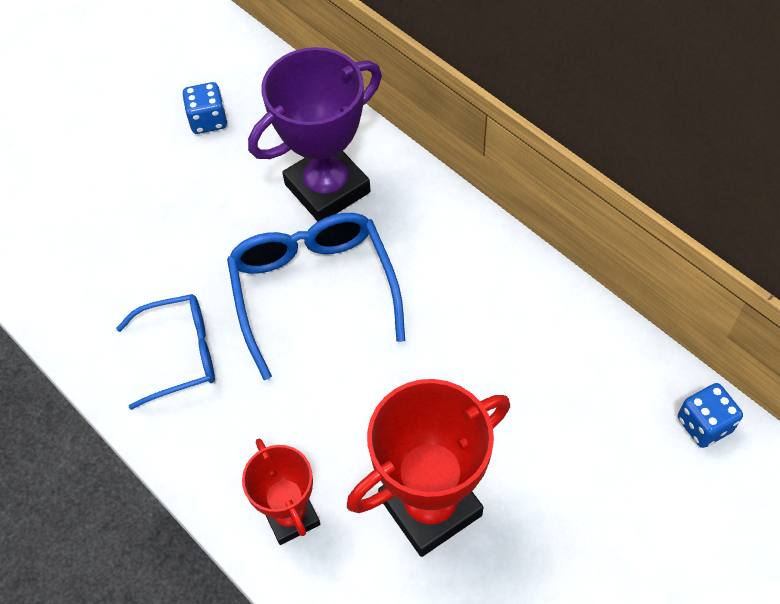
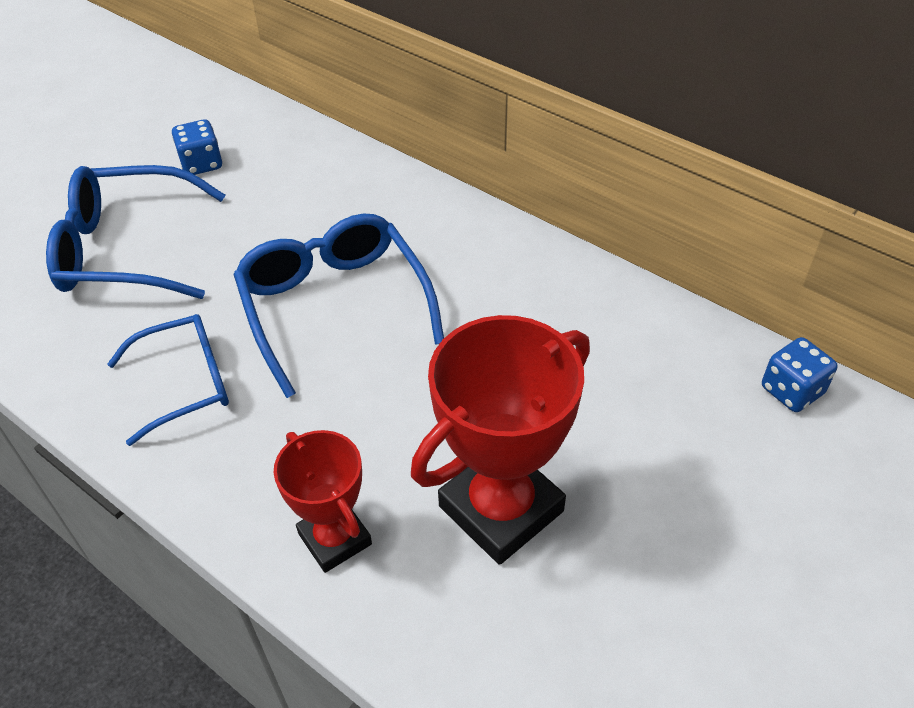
camera: 10 degrees left, 10 degrees down
(137, 209) = (127, 249): none -> blue glasses
(327, 188) = (338, 212): purple trophy -> none

